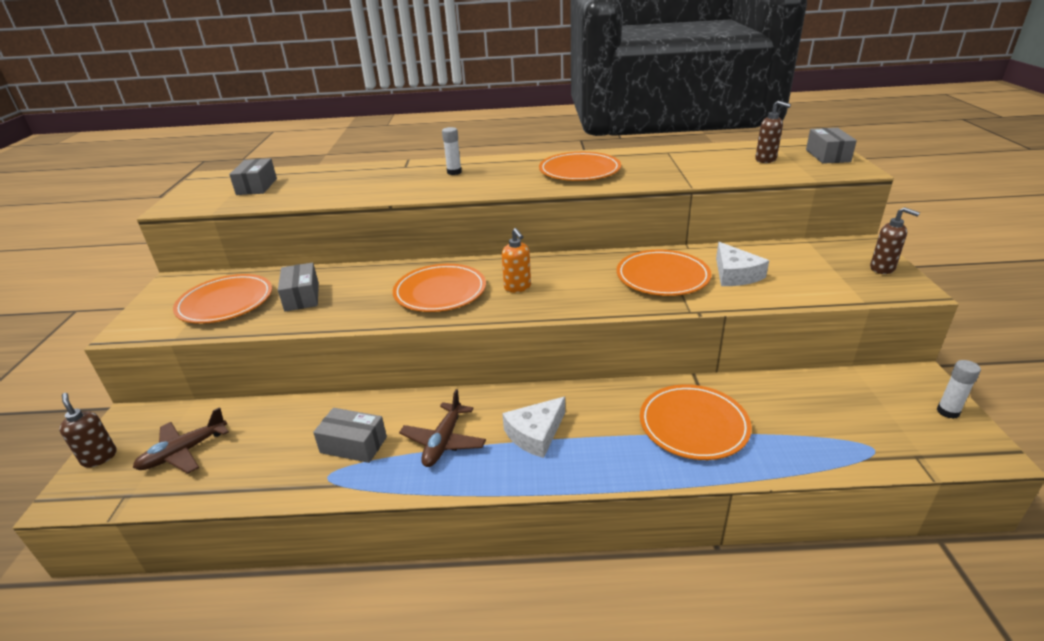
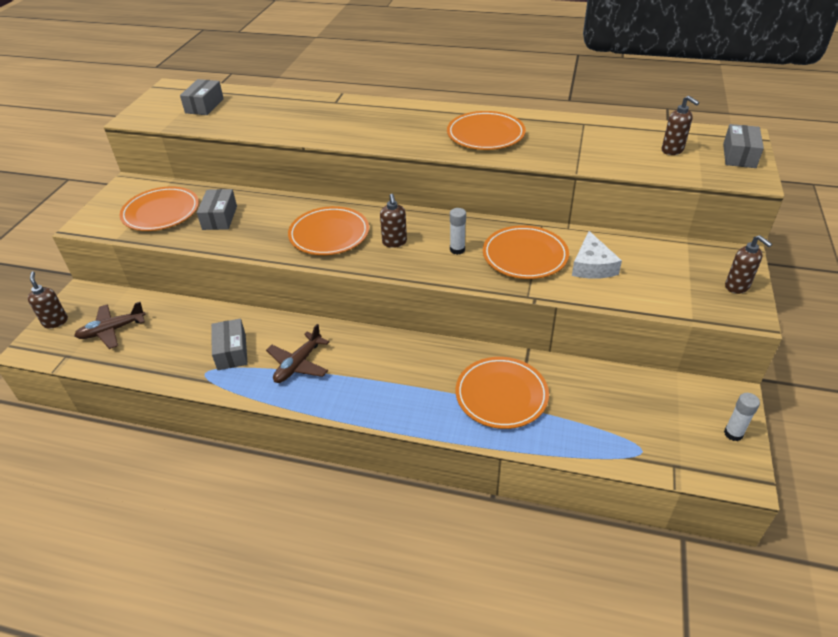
camera: 15 degrees right, 10 degrees up
(353, 445) = (231, 352): grey box -> grey box turned 45 degrees clockwise
(454, 172) = (374, 117): white glue stick -> white glue stick (457, 249)
(517, 287) = (394, 242): orange soap dispenser -> brown soap dispenser
(535, 434) = (371, 374): white cheese -> none

